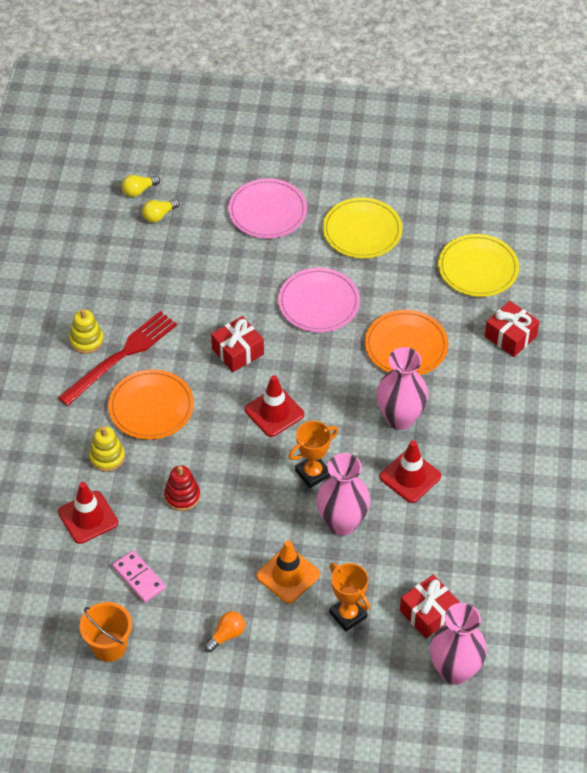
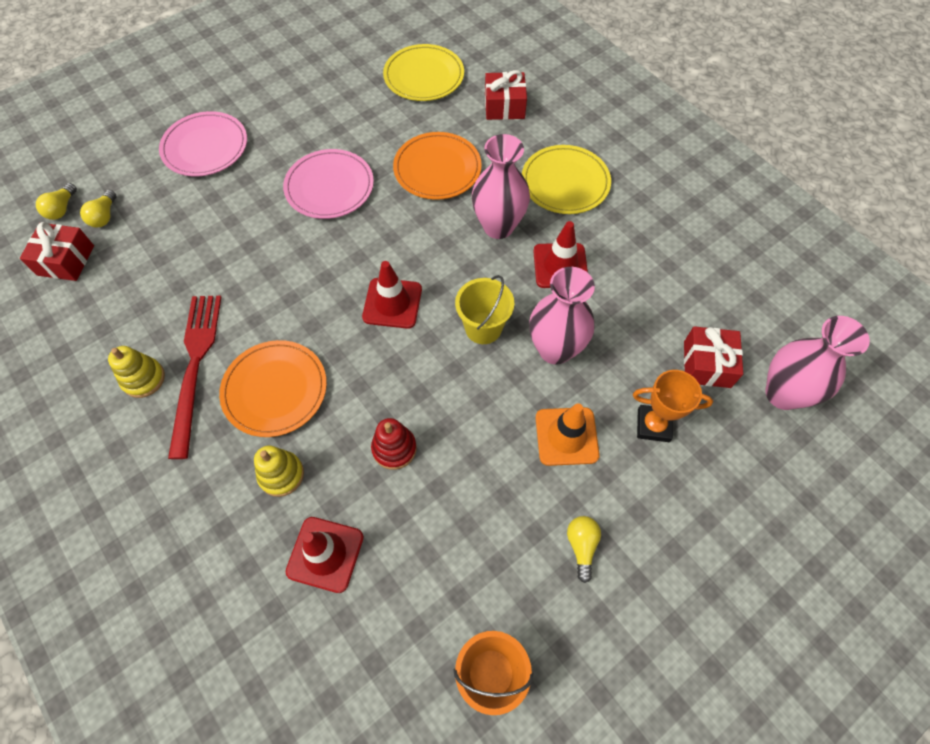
camera: 45 degrees left, 10 degrees up
(139, 578) = (441, 568): pink domino -> none
(226, 635) = (581, 546): orange light bulb -> yellow light bulb
(237, 351) = (303, 277): red gift -> red gift (66, 260)
(313, 473) = (483, 328): orange trophy -> yellow bucket
(362, 231) = (303, 109): yellow plate -> yellow plate (565, 182)

